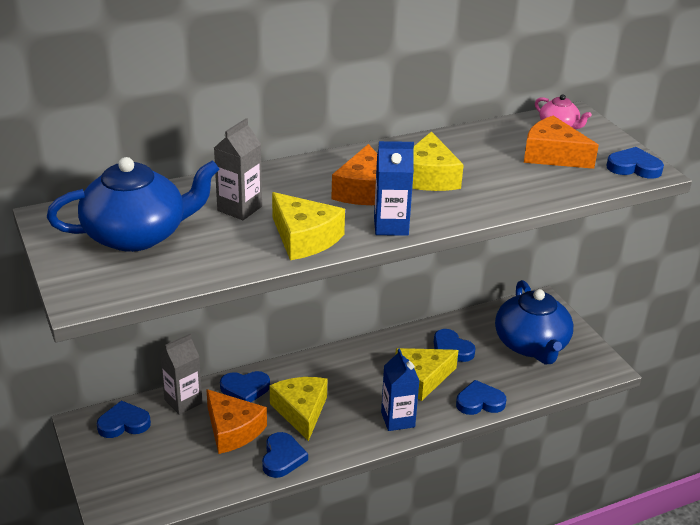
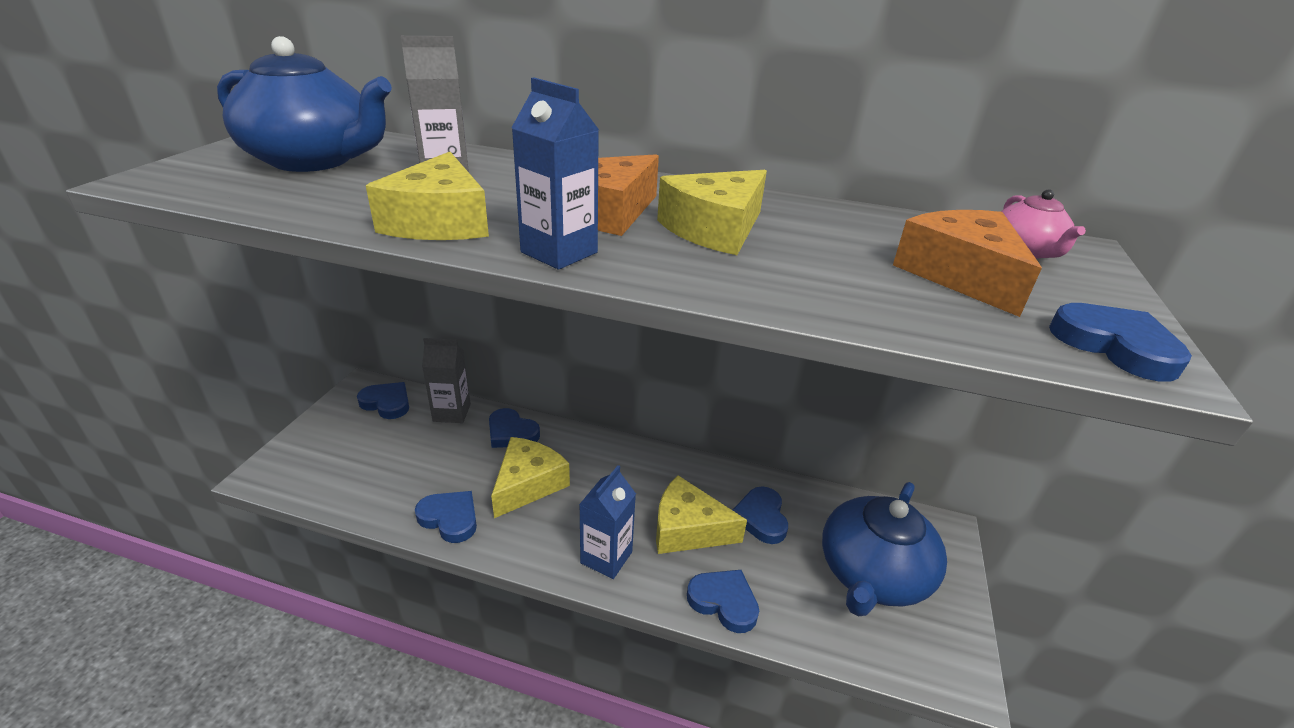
camera: 40 degrees right, 0 degrees up
(232, 430) = (450, 462): orange cheese -> none
(282, 458) = (450, 518): blue heart -> blue heart turned 105 degrees counterclockwise

